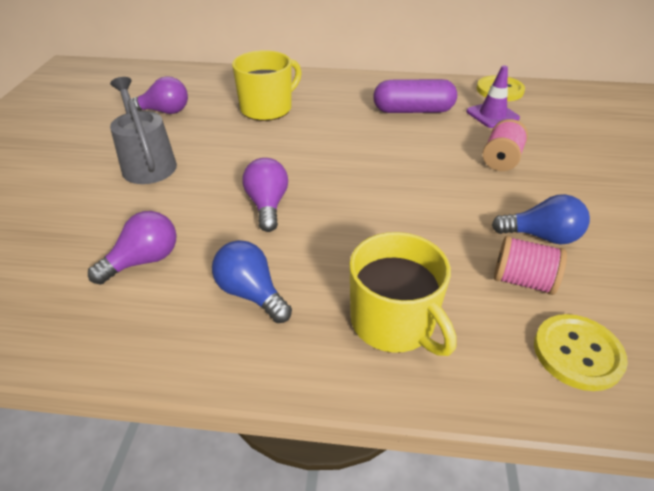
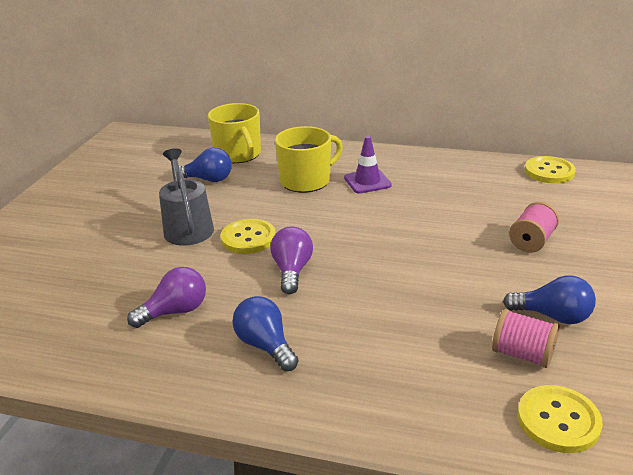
camera: 10 degrees right, 10 degrees down
(164, 111) = (208, 179): purple light bulb -> blue light bulb
(215, 172) = (248, 238): none -> yellow button
(394, 322) = (390, 379): yellow mug -> yellow mug (238, 154)
(413, 111) = (452, 189): purple capsule -> none
(492, 115) = (534, 196): purple traffic cone -> purple traffic cone (367, 181)

